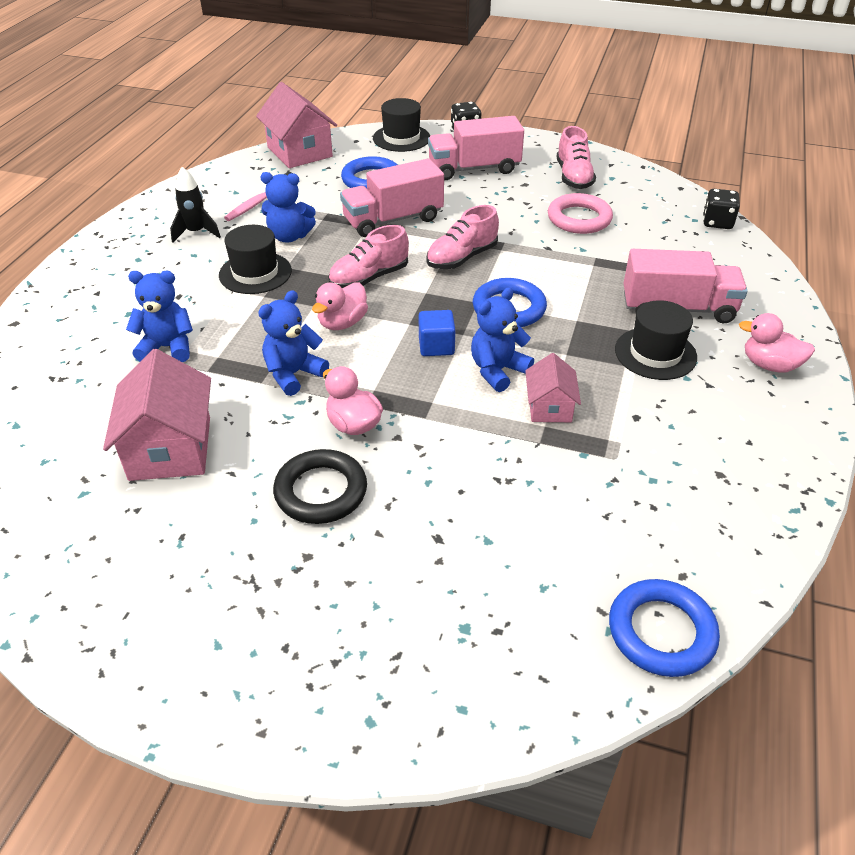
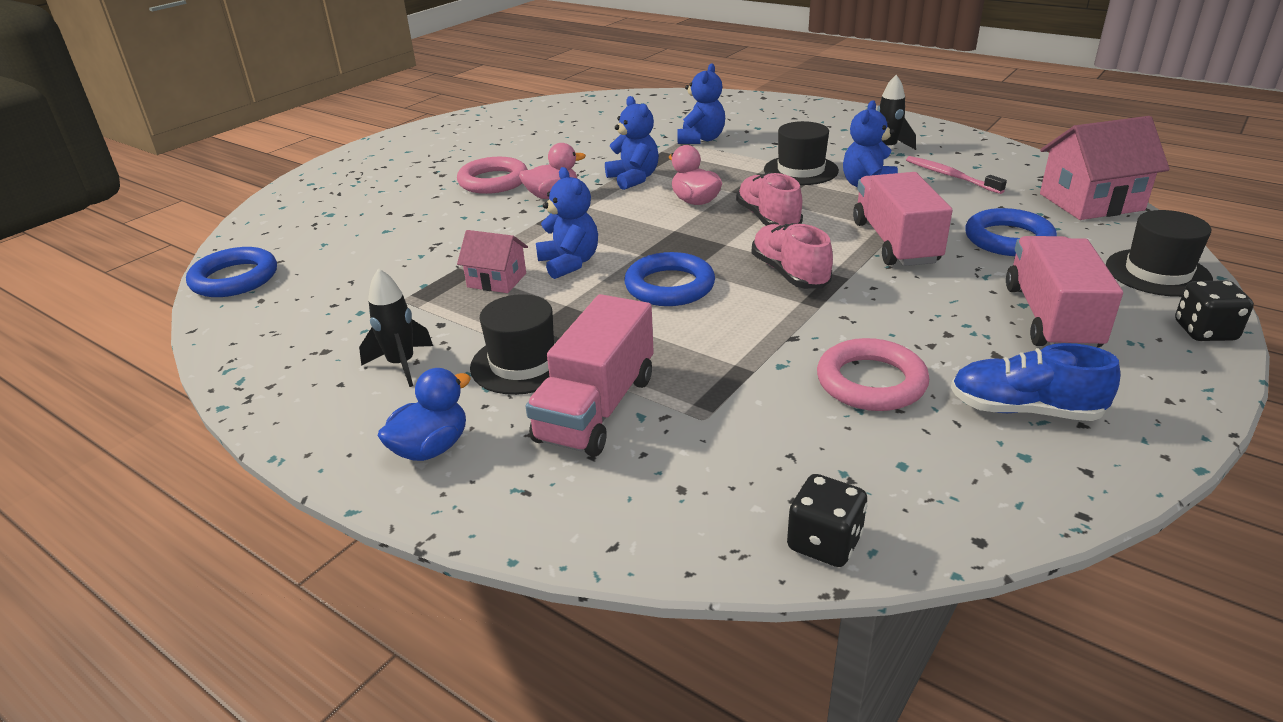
camera: 110 degrees right, 10 degrees down
(170, 448) = (581, 140): pink house -> none
(321, 491) = (493, 181): black ring -> pink ring
(436, 346) = (629, 239): blue cube -> none
(573, 177) = (1024, 410): pink shoe -> blue shoe
(703, 416) = (402, 365): none -> black rocket
(769, 365) = (431, 448): pink duck -> blue duck

